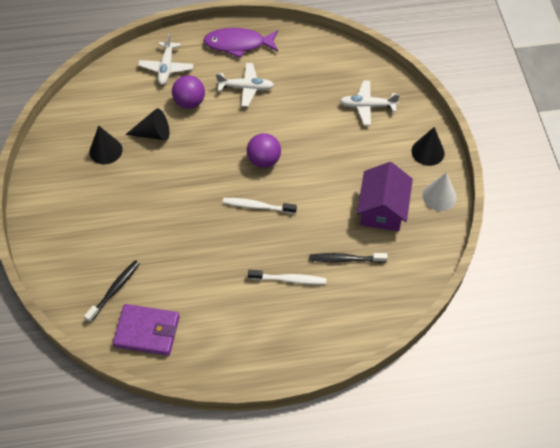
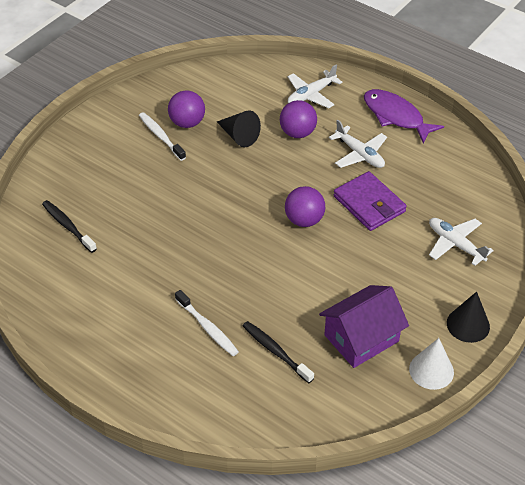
camera: 45 degrees right, 10 degrees down
(105, 150) = (187, 123): black cone -> purple ball
(114, 290) = (68, 226): black toothbrush -> black toothbrush turned 120 degrees counterclockwise
(147, 331) = (53, 274): purple wallet -> purple wallet (369, 204)
(257, 206) = (253, 251): white toothbrush -> white toothbrush (161, 136)

